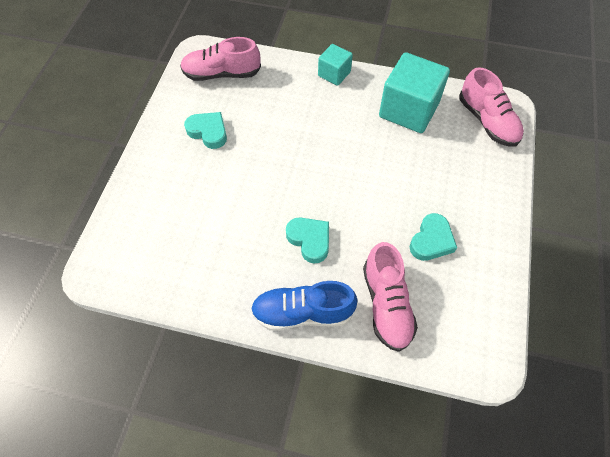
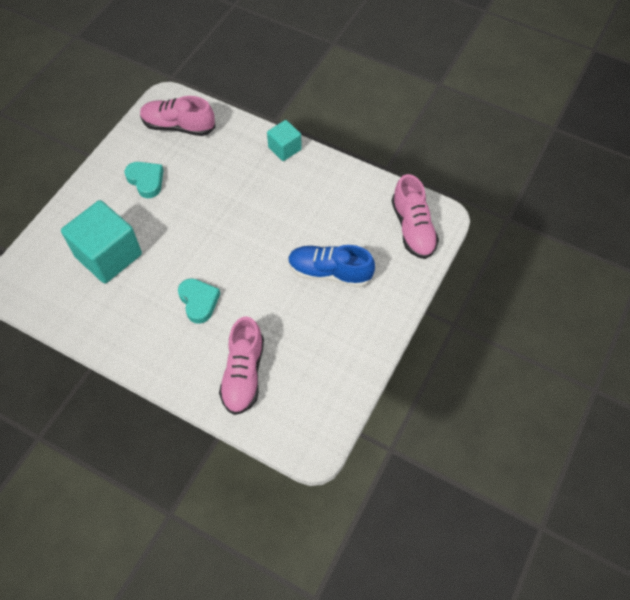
camera: 15 degrees right, 0 degrees up
(302, 313) = (168, 363): blue shoe -> blue shoe (329, 272)
(408, 110) = (341, 200): turquoise cube -> turquoise cube (108, 255)
(431, 240) = (308, 328): turquoise heart -> none

